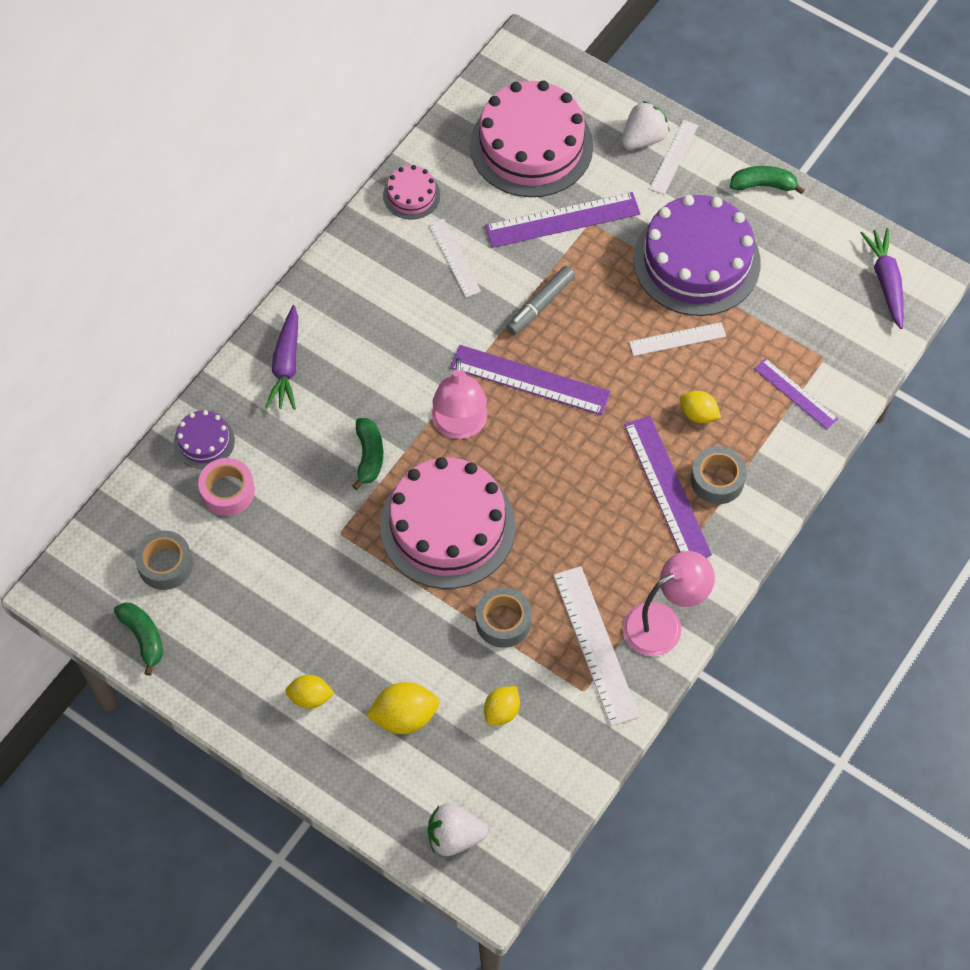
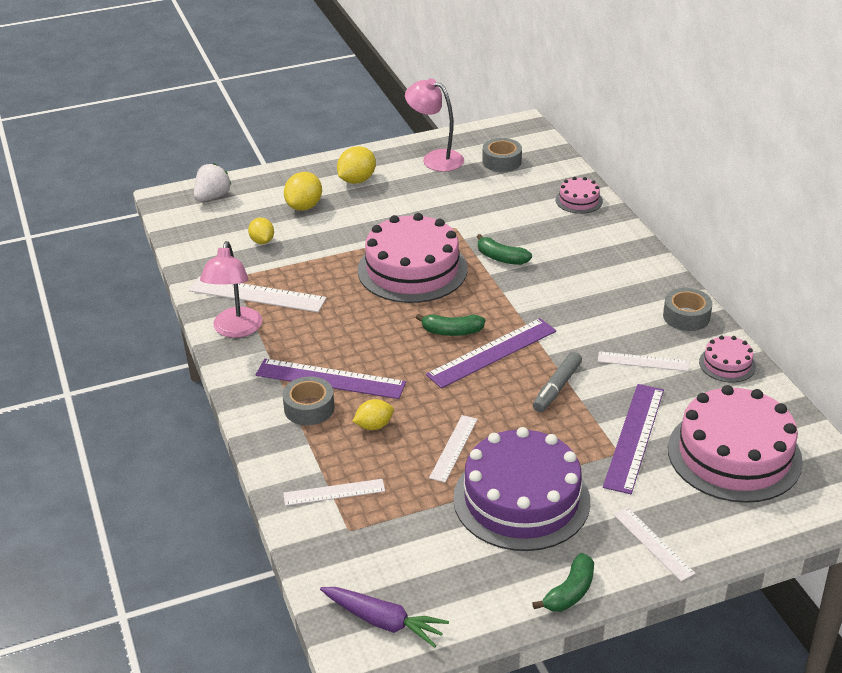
camera: 125 degrees right, 25 degrees down
(143, 637) = (461, 141): green banana -> green banana (452, 332)
(204, 441) = (579, 200): purple cake -> pink cake
(227, 491) = (531, 197): pink tape -> none
(286, 365) = (611, 250): purple carrot -> none
(310, 697) = (357, 180): yellow lemon -> yellow lemon, size x1.51
(459, 426) = (485, 304): pink lamp -> pink lamp (435, 158)
(503, 621) = (319, 265): grey tape -> grey tape (686, 316)
(540, 304) = (557, 387): grey marker -> grey marker turned 135 degrees counterclockwise
(643, 138) = (691, 533): white strawberry -> none
(795, 393) = (334, 492): purple ruler -> white ruler

